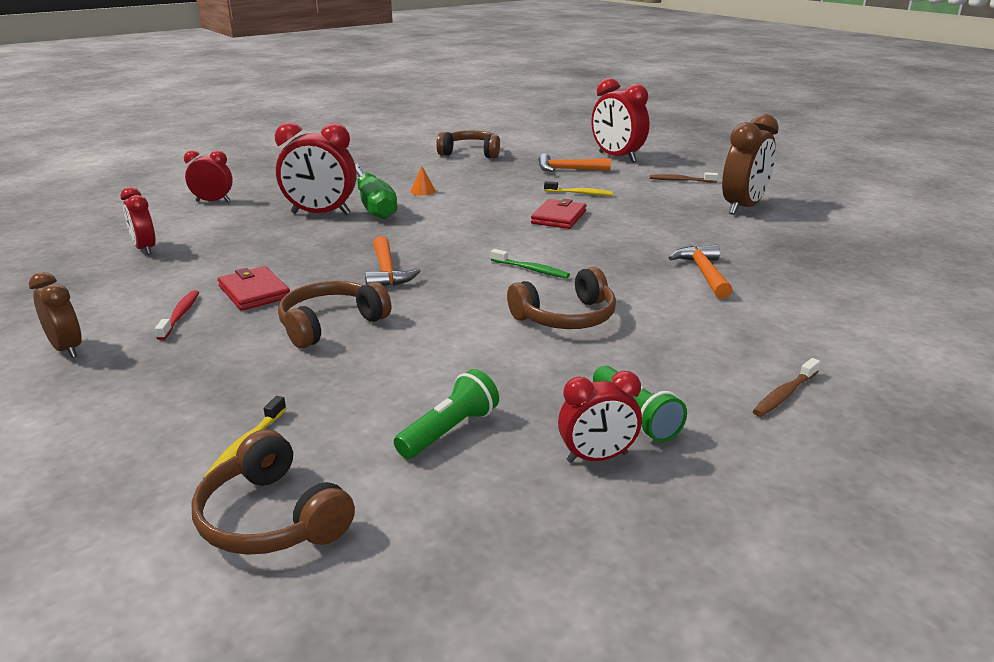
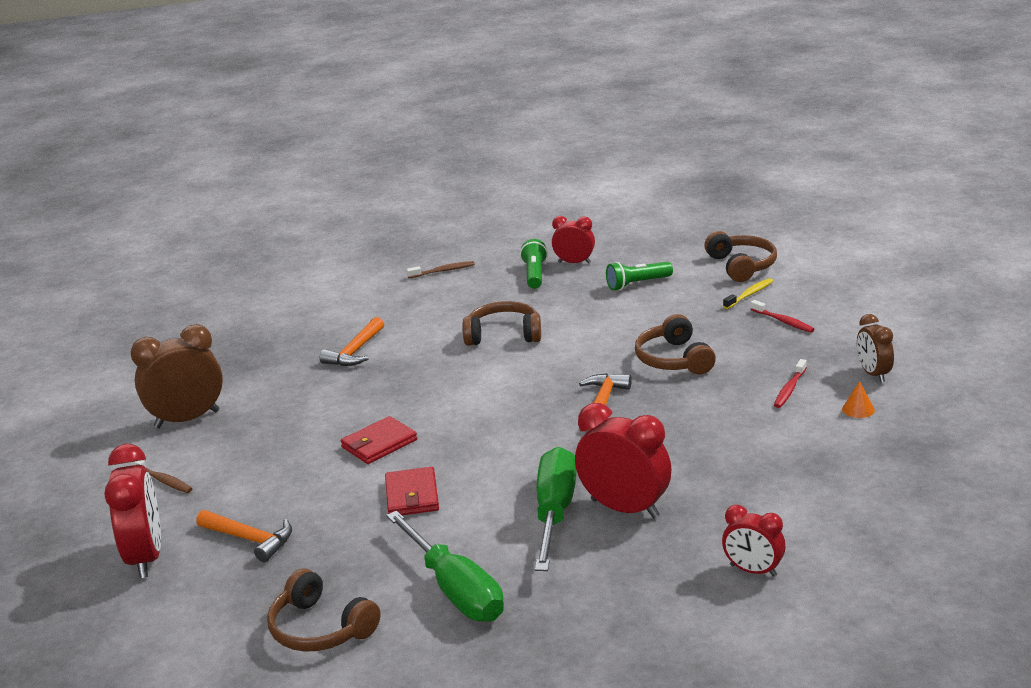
camera: 150 degrees left, 0 degrees up
(145, 249) = (832, 484): red clock -> none
(185, 404) = (783, 321): none -> red toothbrush
(254, 292) = (726, 402): red wallet -> red wallet (412, 495)
(330, 324) = (674, 359): brown headphones -> brown headphones turned 90 degrees clockwise
(409, 171) = (455, 590): none -> green screwdriver
(422, 191) = (476, 531): orange cone -> orange cone (858, 409)
(531, 270) = (481, 381): green toothbrush -> none
(580, 193) = (305, 481): yellow toothbrush -> none

